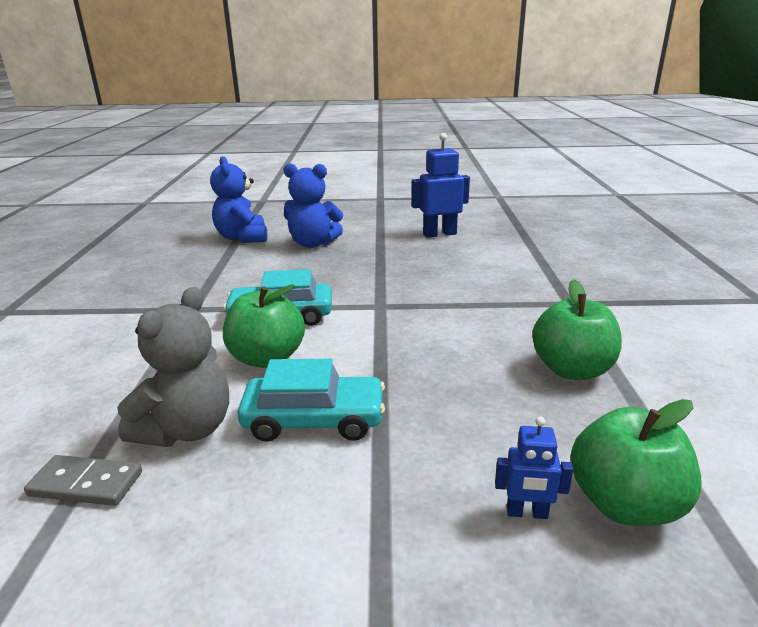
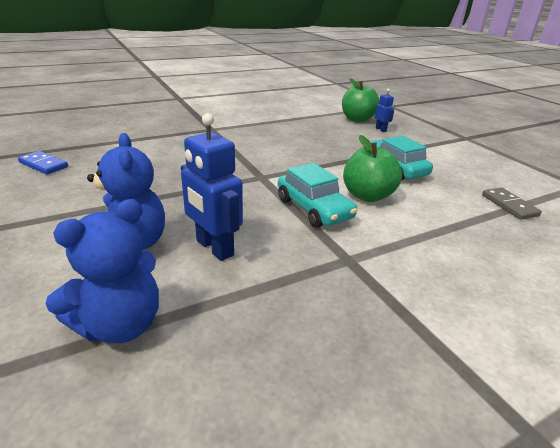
camera: 120 degrees left, 5 degrees up
(187, 429) = (447, 196): grey teddy bear -> none
(439, 234) = (80, 179): blue robot -> blue robot (214, 248)
(481, 224) = (43, 165): none -> blue domino
(571, 370) = (286, 127): green apple -> none

